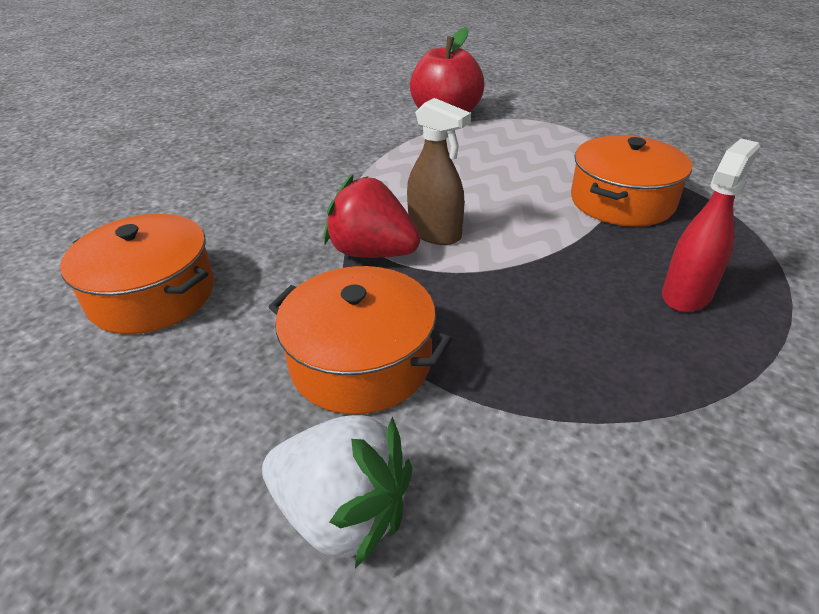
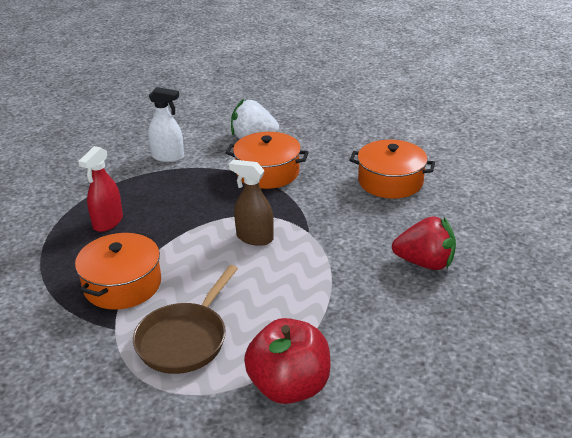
camera: 165 degrees right, 5 degrees down
(372, 252) = (288, 219): red strawberry -> red strawberry (425, 263)
(537, 149) = (185, 339): none -> brown pan
(602, 474) = (168, 157): none -> white spray bottle

